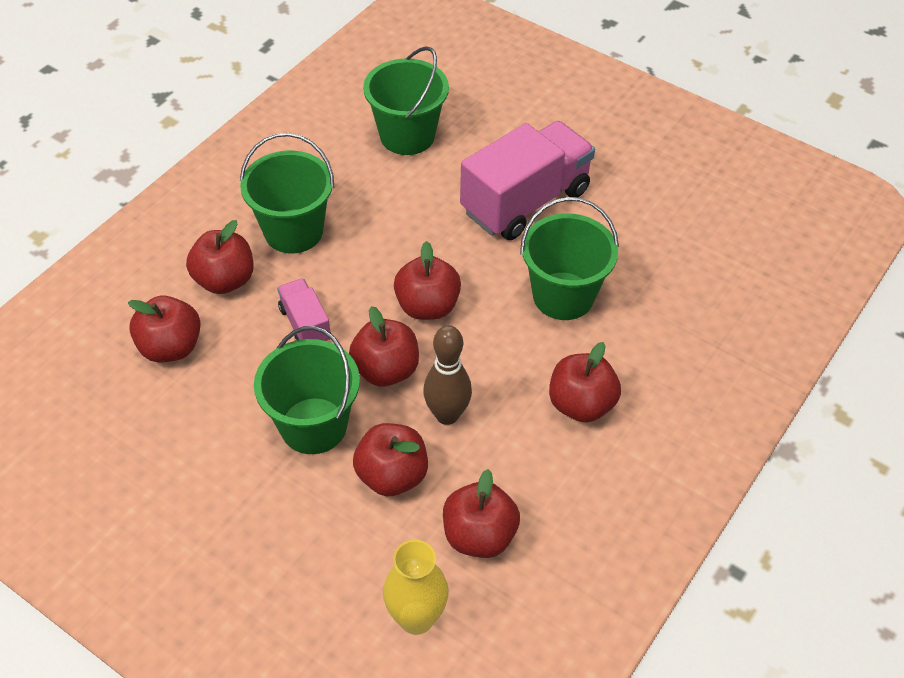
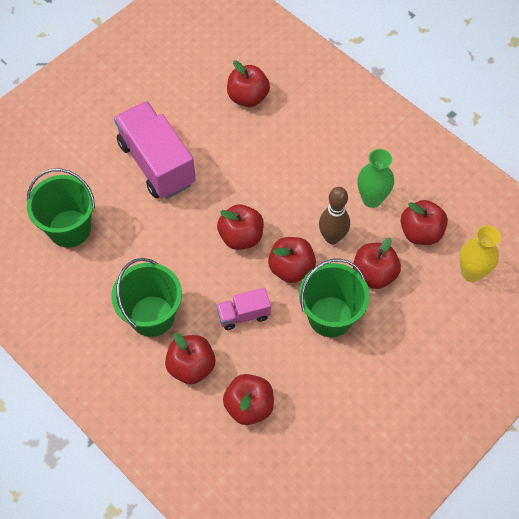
camera: 80 degrees left, 10 degrees up
(527, 461) = (372, 199): none -> green vase
(563, 296) = (246, 157): green bucket -> none
(581, 404) = (334, 163): red apple -> red apple (248, 97)

